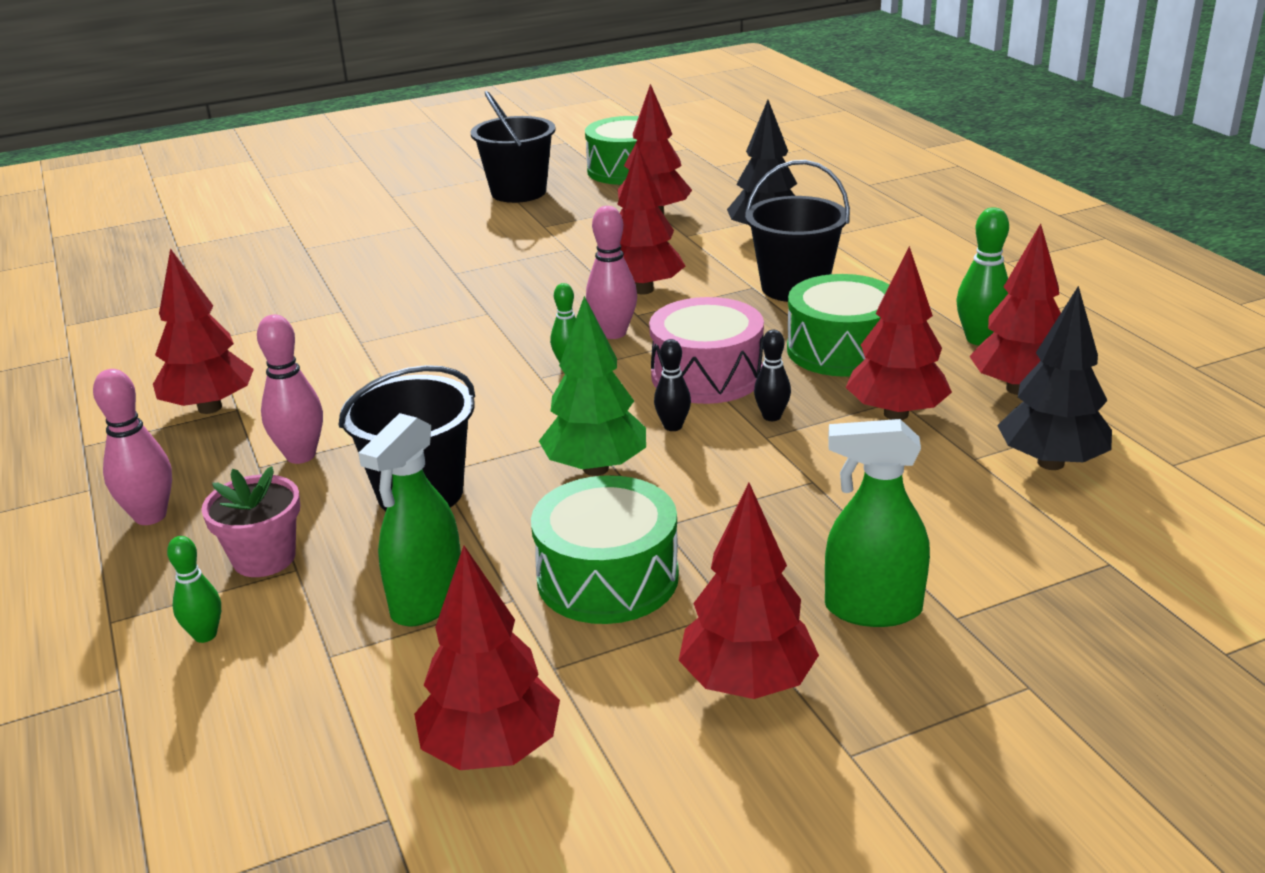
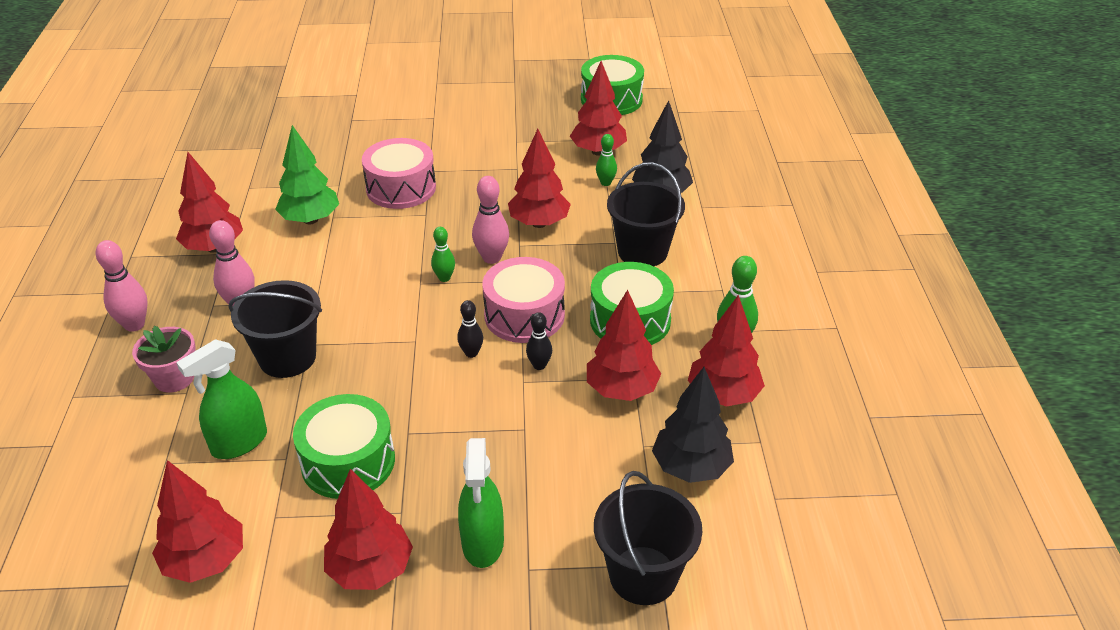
camera: 20 degrees right, 10 degrees up
(205, 635) = (112, 424): green bowling pin -> green bowling pin (605, 183)
(431, 295) = (401, 188): none -> pink drum
(518, 192) = (521, 102): black bucket -> black bucket (643, 575)
(596, 468) = (400, 372): green tree -> green tree (310, 220)
(872, 609) = (483, 543): green spray bottle -> green spray bottle turned 120 degrees counterclockwise

